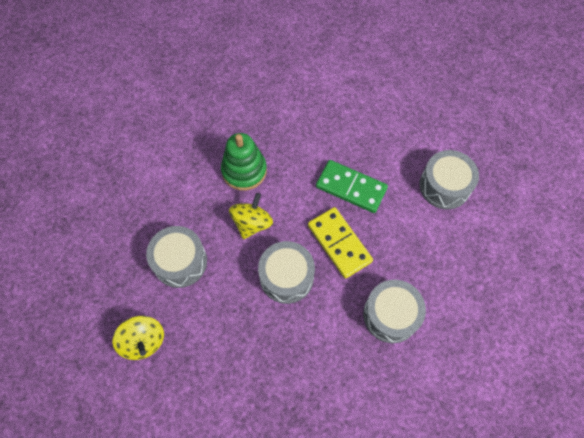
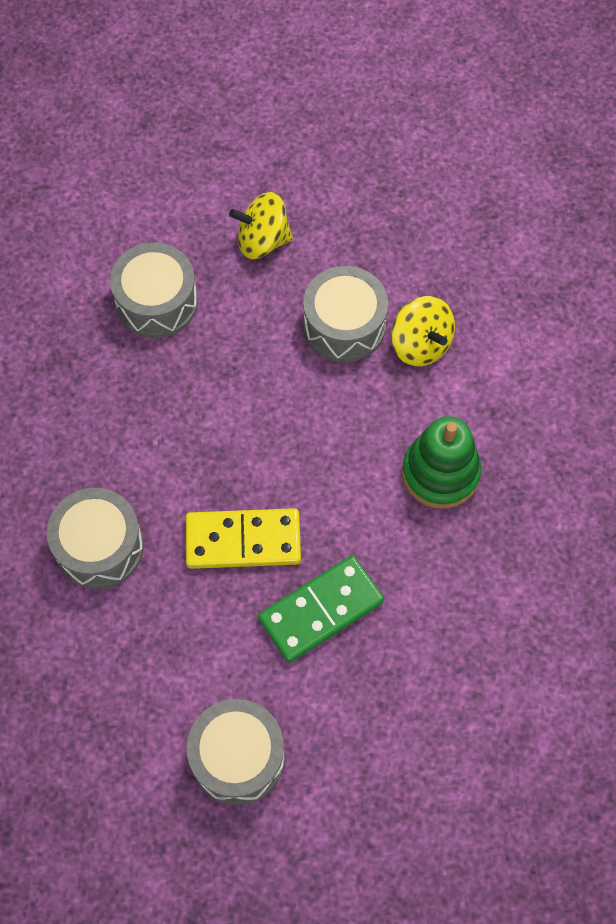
camera: 120 degrees right, 0 degrees up
(252, 223) = (347, 441): yellow spinning top -> yellow spinning top (421, 344)
(286, 277) = (239, 444): grey drum -> grey drum (157, 302)

